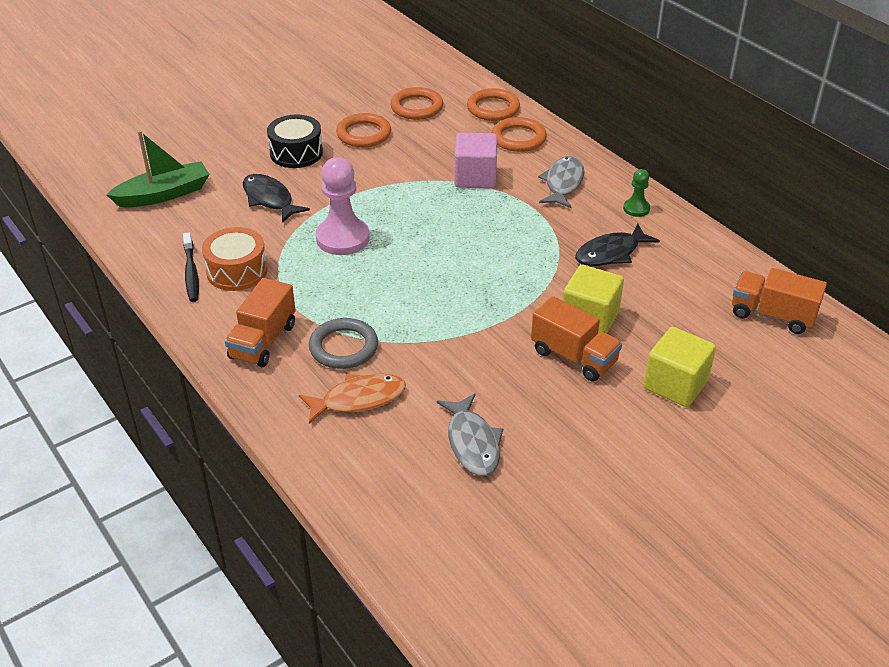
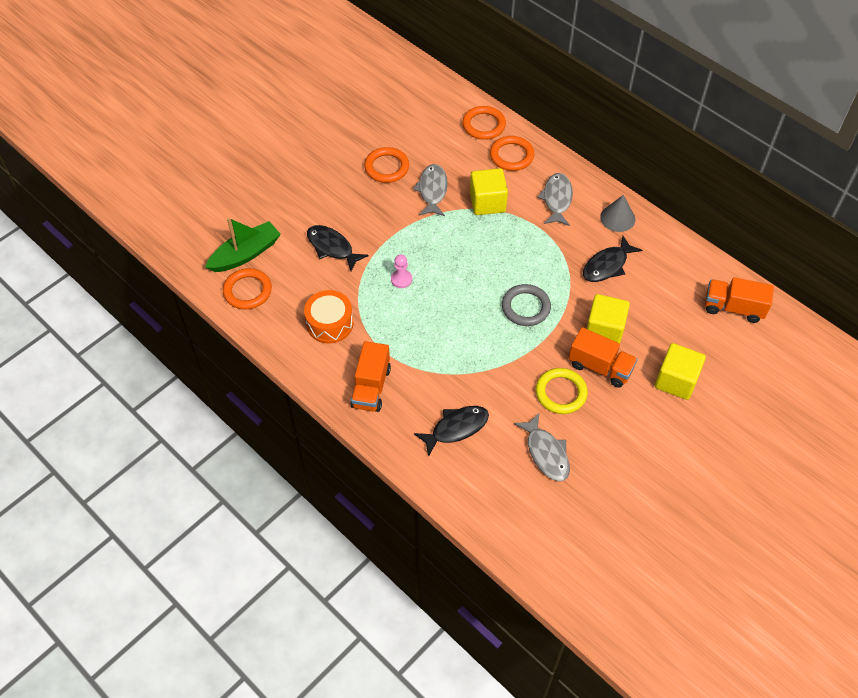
camera: 10 degrees left, 15 degrees up
(191, 273) = (295, 330): black toothbrush -> none
(296, 153) = (338, 195): black drum -> none
(343, 238) = (401, 279): pink pawn -> pink pawn, size x0.51
(343, 347) = (432, 383): grey ring -> grey ring (525, 307)
(358, 399) = (456, 428): orange fish -> black fish
(411, 160) = (432, 190): none -> grey fish
(417, 107) = (421, 132): orange ring -> orange ring (247, 291)
(475, 177) = (487, 202): pink cube -> yellow cube
(512, 378) = (561, 393): none -> yellow ring
(636, 209) = (617, 218): green pawn -> grey cone

